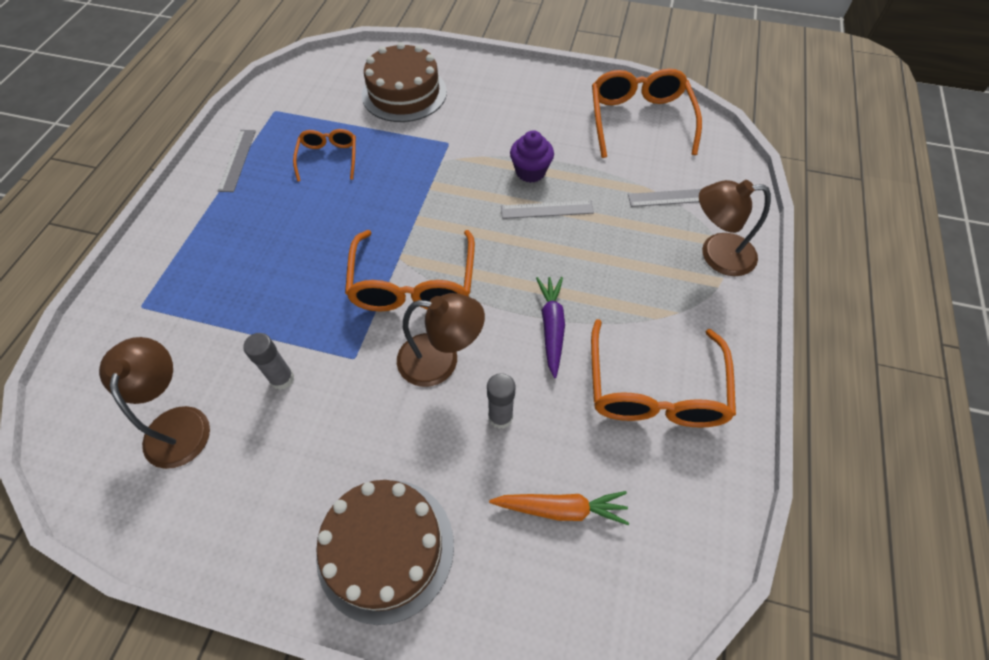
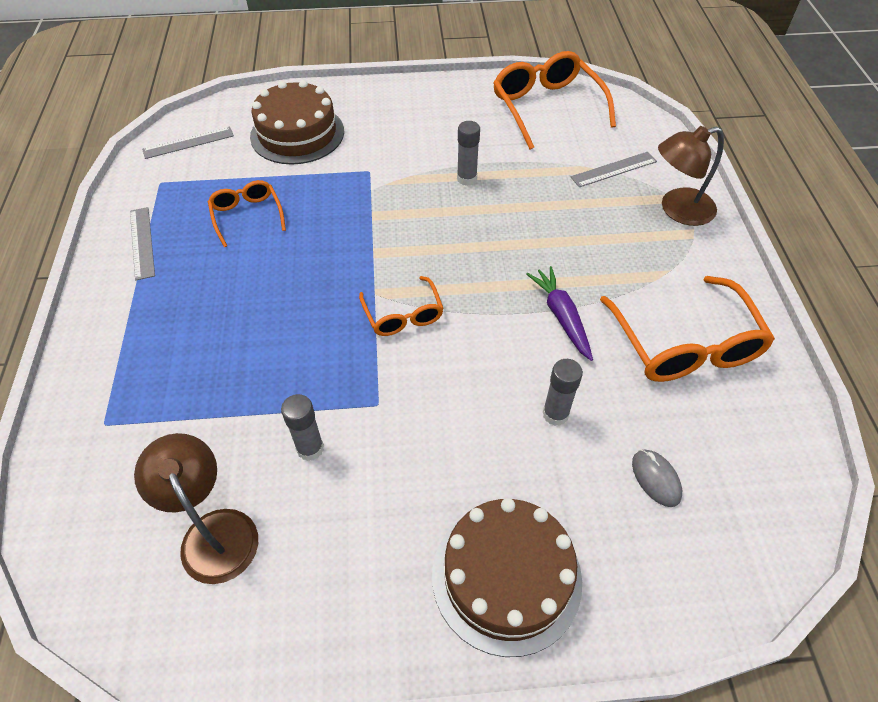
camera: 20 degrees left, 5 degrees down
(413, 284) = (403, 315): orange glasses -> orange glasses, size x0.57
(441, 361) = (469, 380): brown lamp -> none
(530, 172) = (466, 179): purple cupcake -> grey glue stick
(547, 209) = (501, 210): grey ruler -> grey ruler (188, 142)
(561, 508) = (656, 479): orange carrot -> grey mouse

